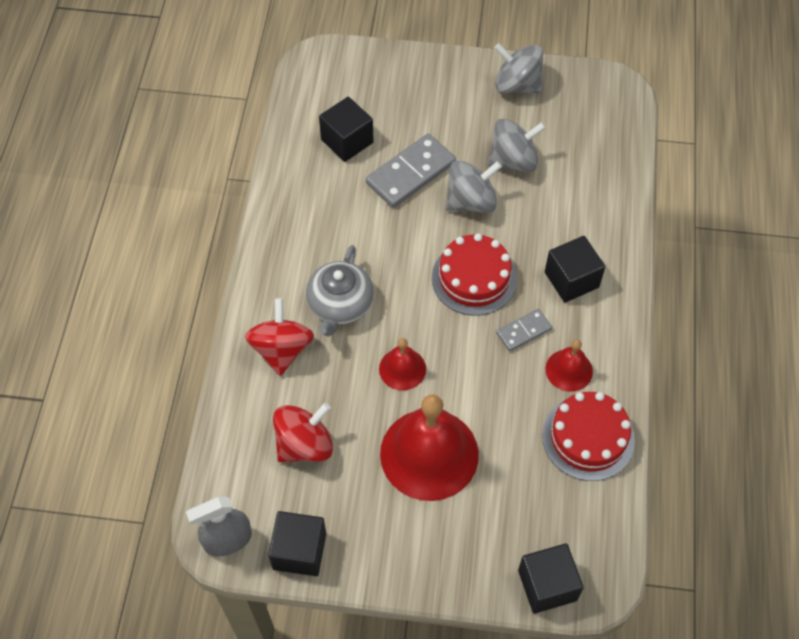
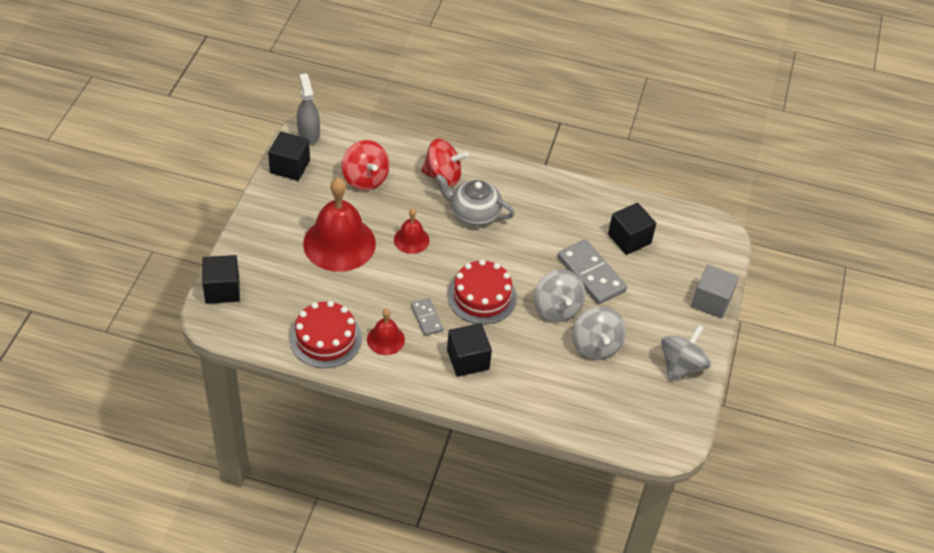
camera: 95 degrees right, 10 degrees down
(421, 63) = (711, 301): none -> grey cube

